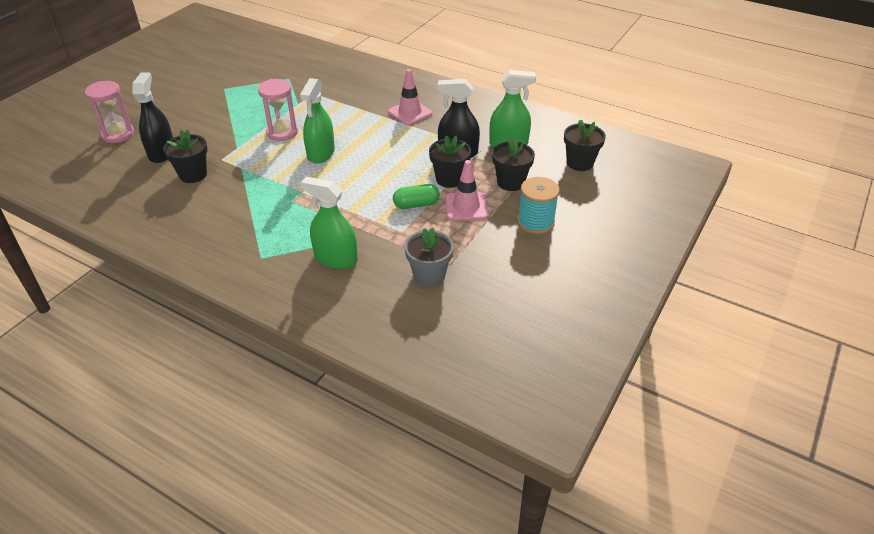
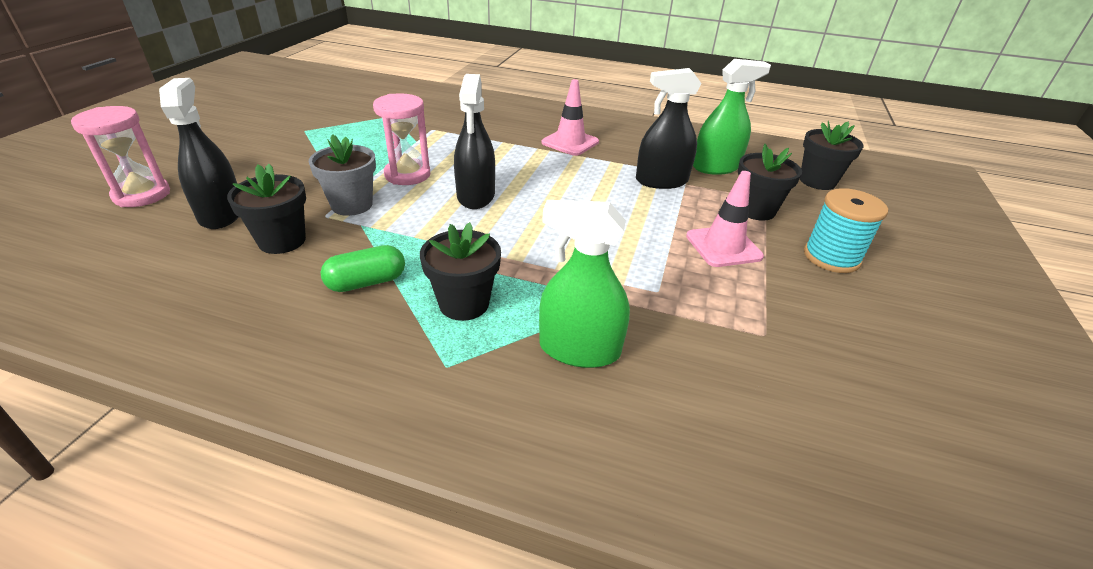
camera: 15 degrees left, 5 degrees down
(321, 153) = (476, 196): green spray bottle -> black spray bottle
(416, 204) = (652, 250): green capsule -> green capsule (366, 282)
(429, 276) = (749, 358): grey flower pot -> grey flower pot (352, 205)
(449, 179) = (674, 213): black flower pot -> black flower pot (464, 303)

